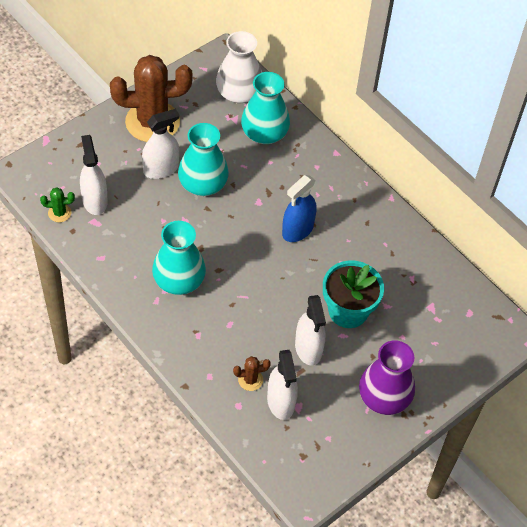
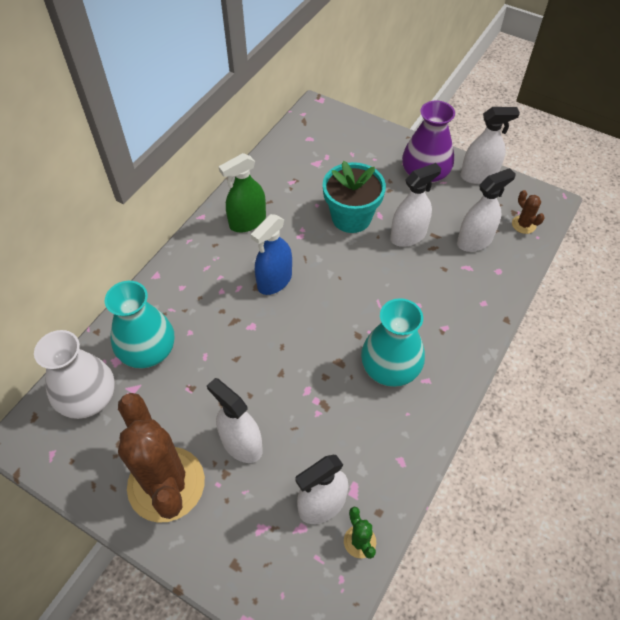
camera: 105 degrees left, 0 degrees up
(203, 184) = (247, 389): turquoise vase -> none
(250, 380) = (467, 269): brown cactus -> brown cactus (523, 224)
(297, 230) = (274, 281): blue spray bottle -> blue spray bottle turned 105 degrees clockwise
(364, 447) = (478, 176): none -> white spray bottle
(372, 229) = (247, 222): none -> green spray bottle

